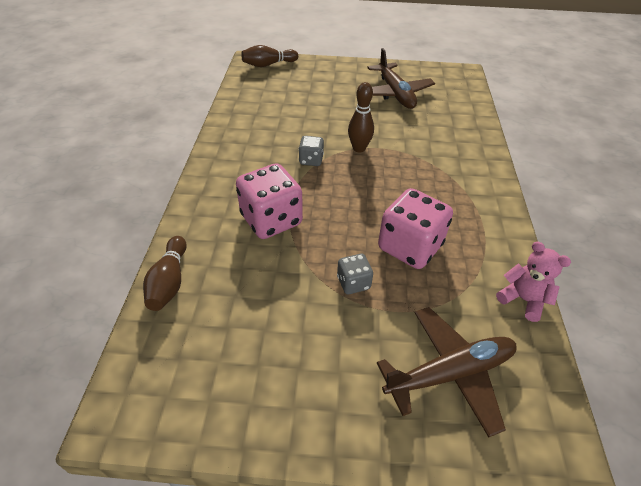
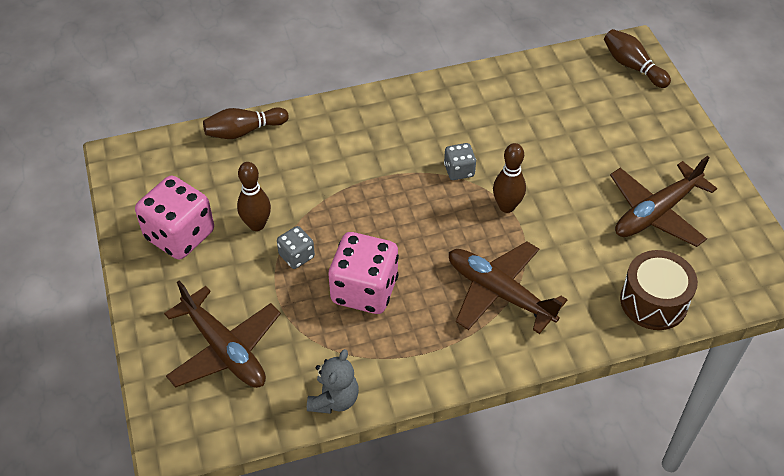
camera: 70 degrees right, 5 degrees up
(271, 220) = (349, 170): pink dice -> pink dice (180, 235)
(300, 304) = (257, 225): none -> brown bowling pin
(437, 175) = (499, 292): none -> brown plane
(465, 115) = (653, 301): none -> brown drum
(523, 299) = (334, 399): pink teddy bear -> grey teddy bear

